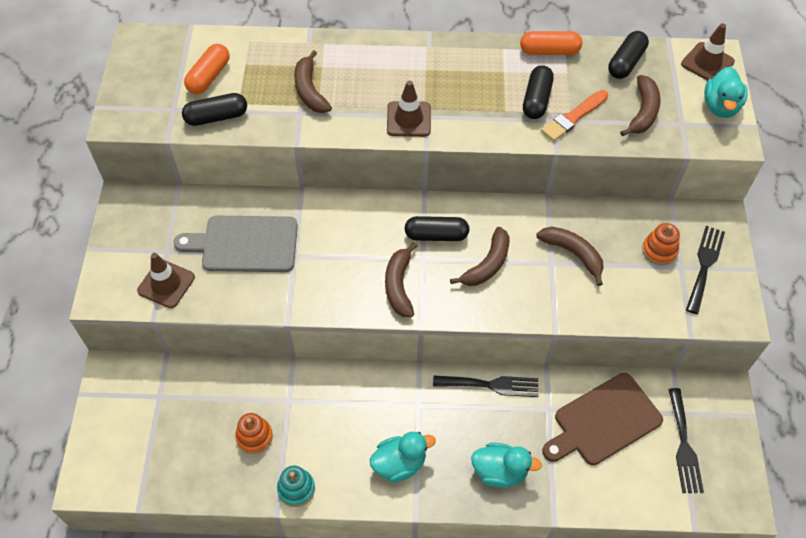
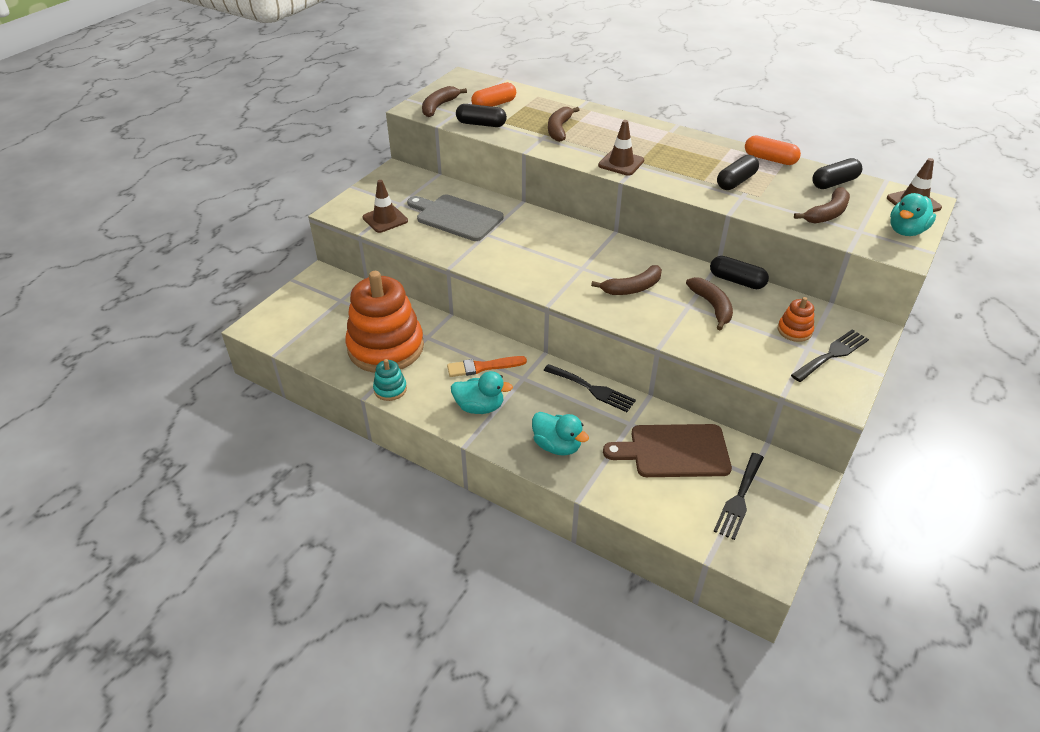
camera: 30 degrees right, 15 degrees down
(254, 436) = (386, 347): orange stacking toy -> orange stacking toy, size x2.44
(399, 285) = (551, 276): brown banana -> brown banana (439, 107)
(436, 235) = (604, 258): black capsule -> black capsule (736, 281)
(573, 117) = (760, 199): orange brush -> orange brush (483, 367)

